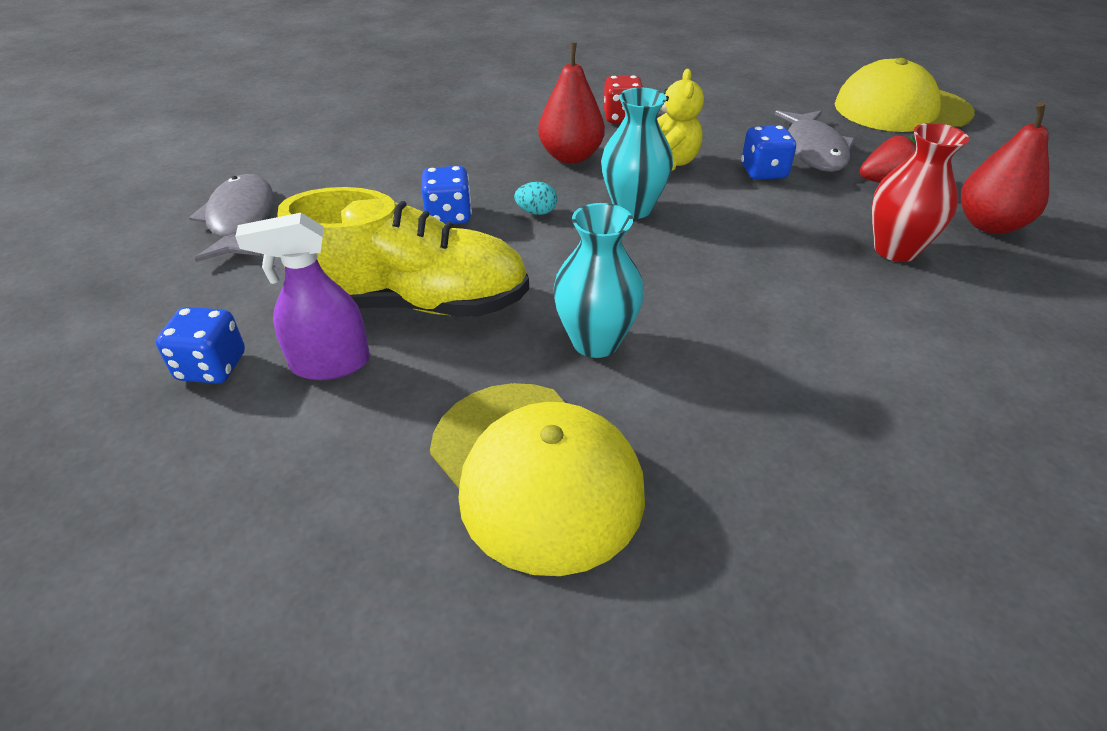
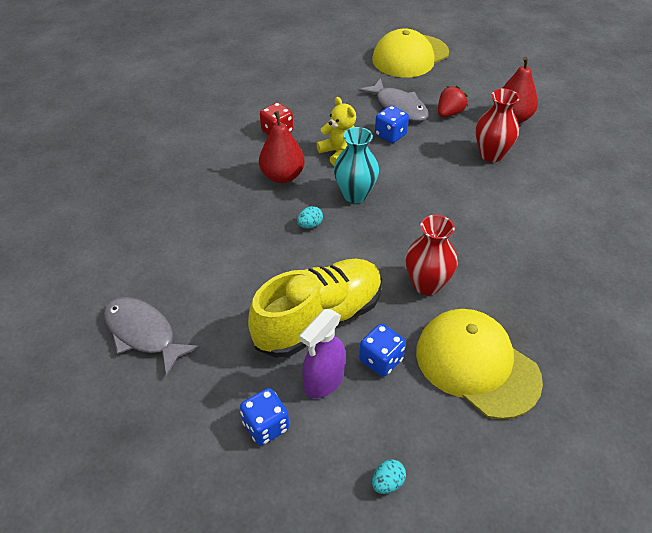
camera: 40 degrees left, 5 degrees up
(233, 521) = (387, 483): none -> turquoise egg
(448, 216) = (266, 255): blue dice -> blue dice (381, 360)
(535, 472) = (476, 365): yellow cap -> yellow cap turned 150 degrees counterclockwise
(595, 341) = (426, 284): turquoise vase -> red vase

